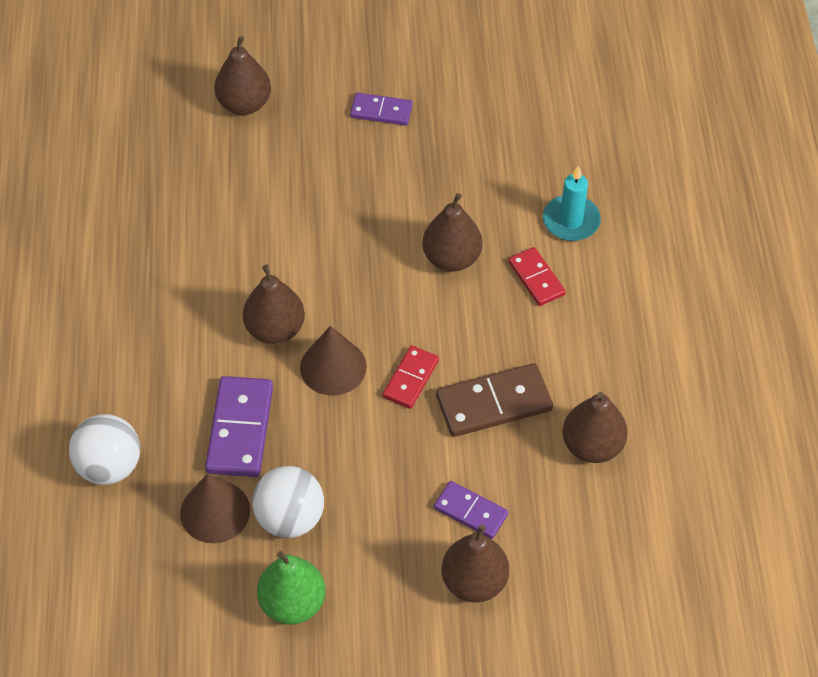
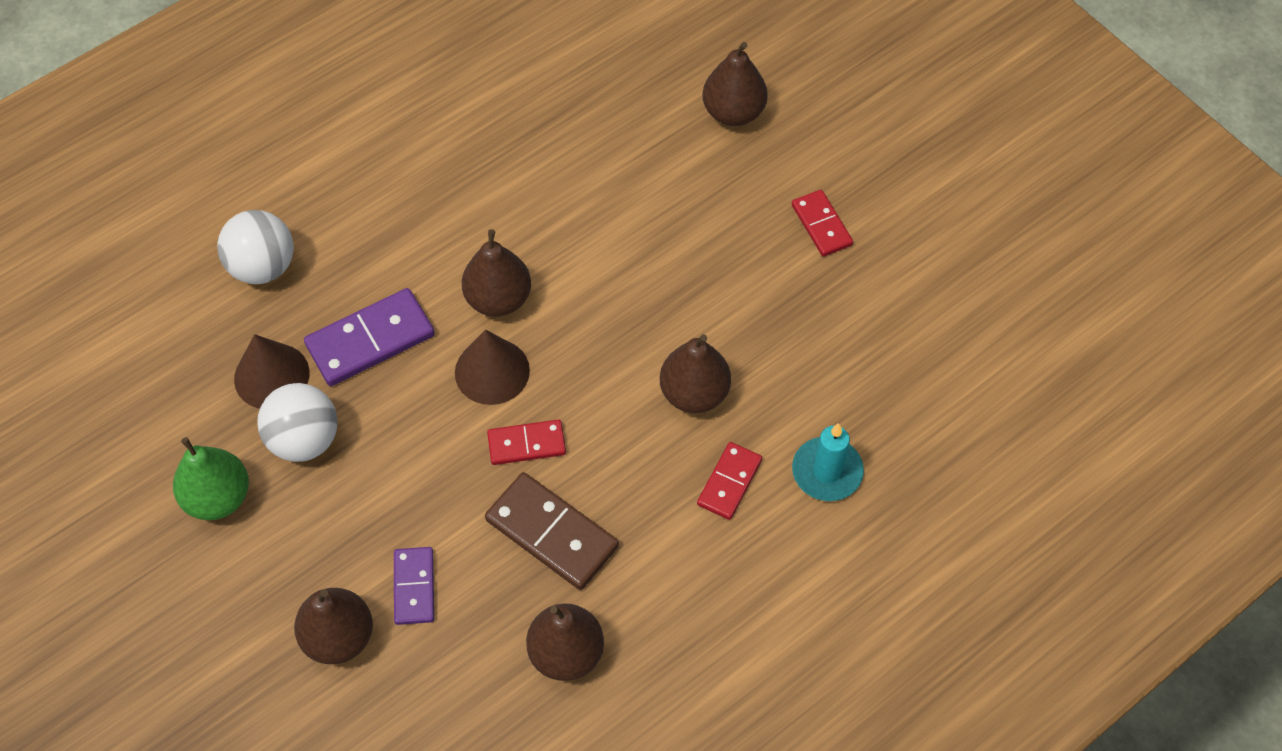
camera: 55 degrees right, 5 degrees up
(381, 111) = (821, 225): purple domino -> red domino

